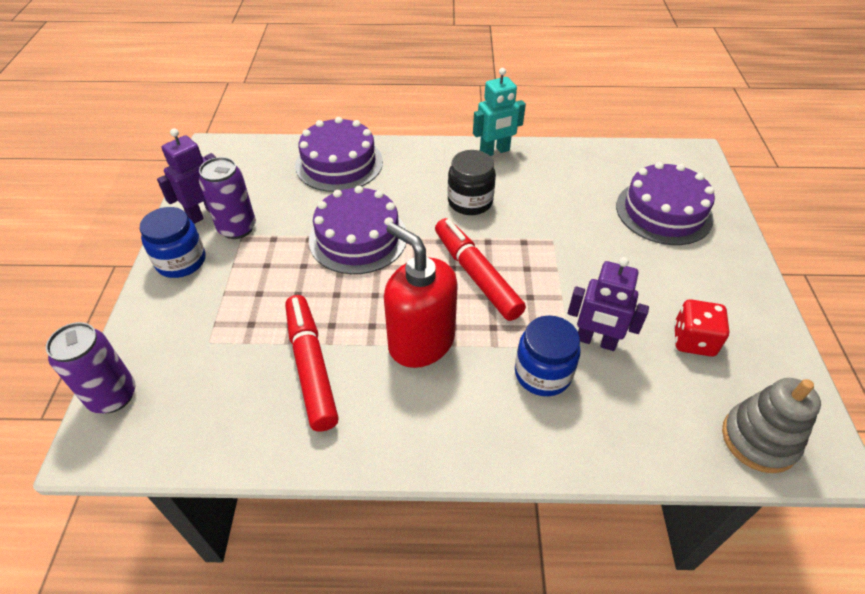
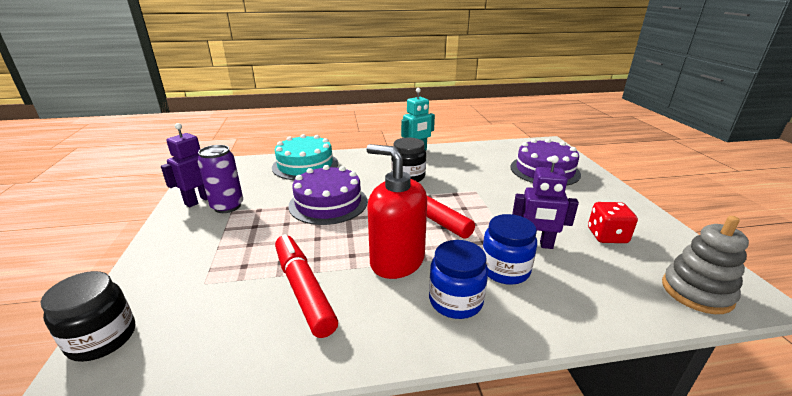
camera: 10 degrees left, 20 degrees down
(113, 396) = (102, 338): purple can -> black jar
(181, 261) = (178, 231): blue jar -> blue jar (455, 301)
(339, 163) = (305, 165): purple cake -> turquoise cake

